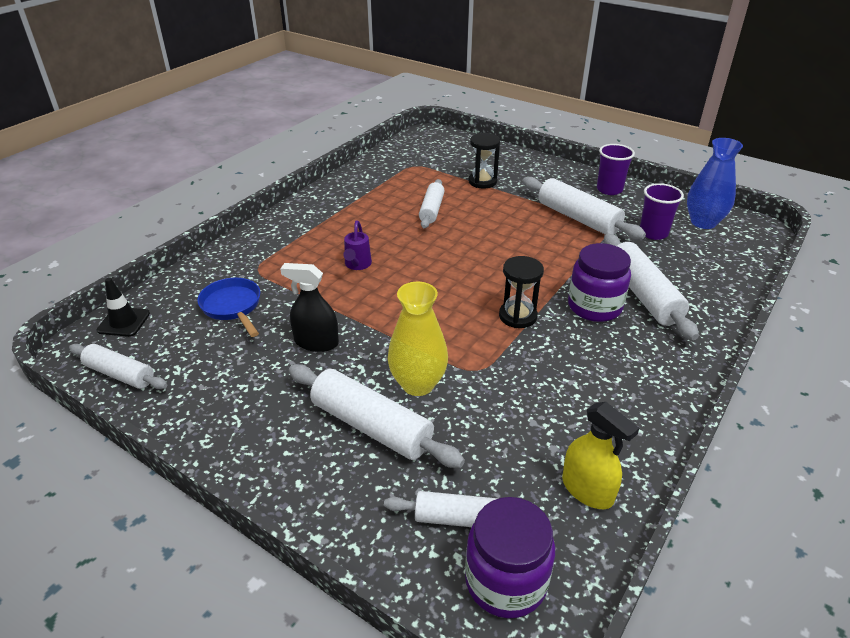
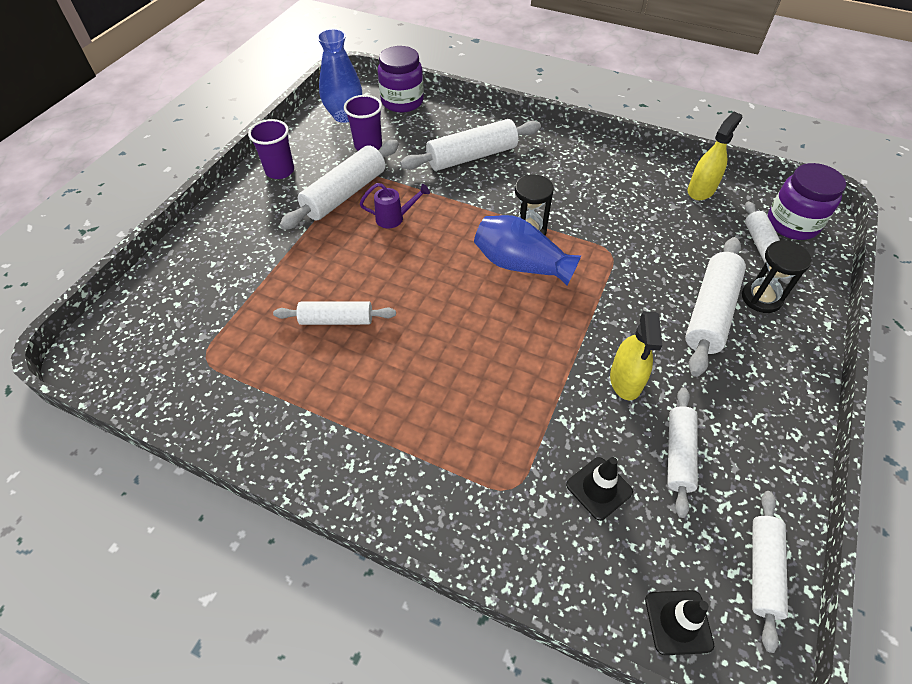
camera: 100 degrees left, 15 degrees up
(232, 307) = (599, 488): blue pan -> black traffic cone
(233, 355) = (678, 454): none -> white rolling pin
(316, 342) = (625, 380): black spray bottle -> yellow spray bottle
(357, 265) = (477, 374): purple watering can -> purple watering can (395, 218)
(418, 384) = (646, 289): yellow vase -> none
(470, 304) = (521, 265): none -> blue vase
(482, 182) = (259, 277): black hourglass -> black hourglass (761, 298)
(594, 307) = (498, 184): purple jar -> purple jar (402, 101)

